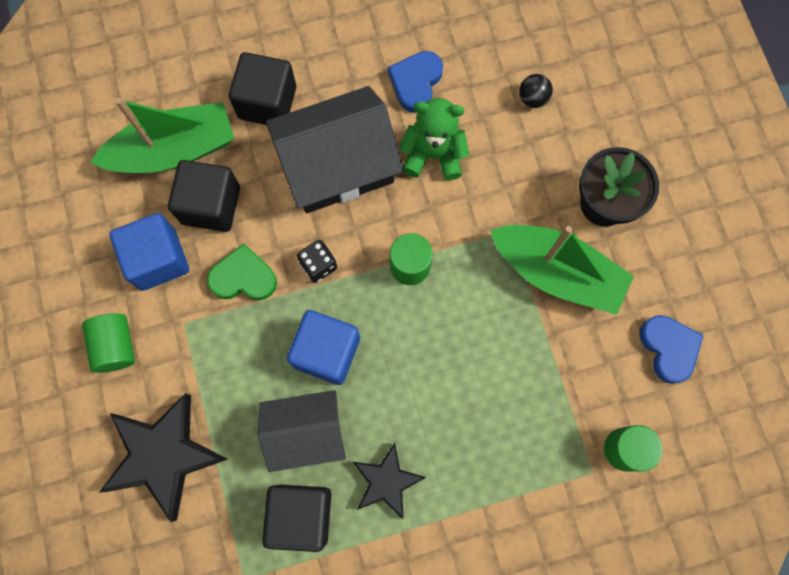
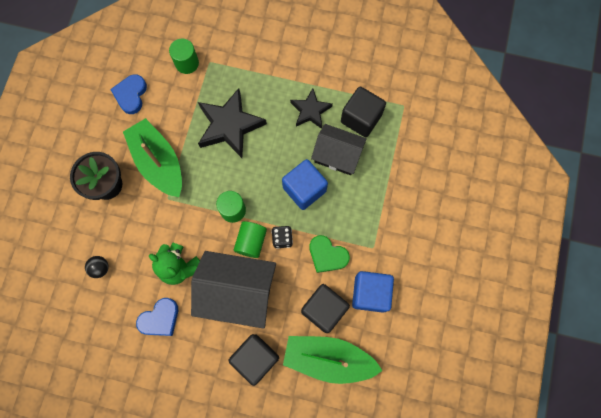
camera: 150 degrees left, 0 degrees up
(116, 346) = (416, 256): green cylinder -> green cylinder (251, 242)
(164, 455) = (416, 183): black star -> black star (230, 126)

